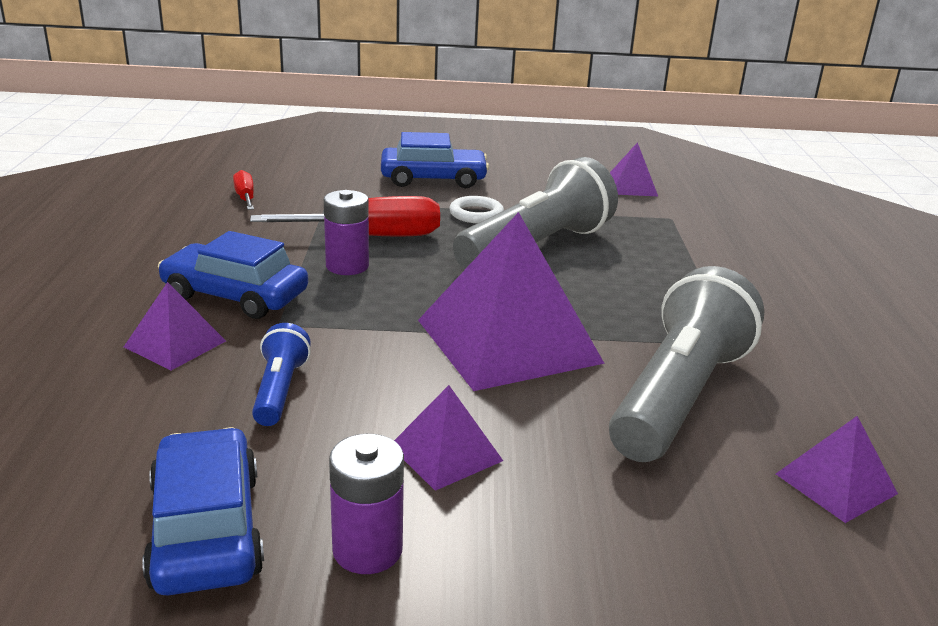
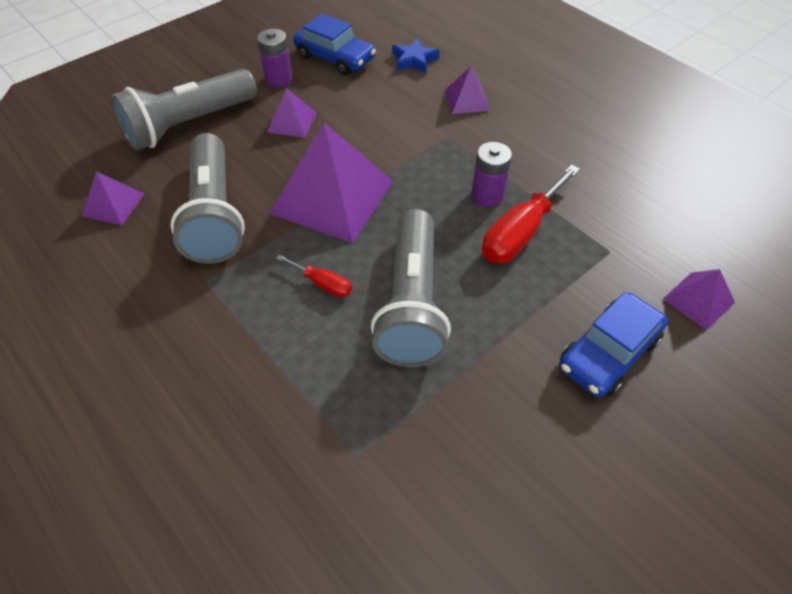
camera: 140 degrees right, 25 degrees up
(110, 436) = (414, 60): none -> blue star
(235, 295) = (497, 137): blue car -> none
(245, 197) = (656, 214): red screwdriver -> red screwdriver (323, 284)
(279, 390) = (391, 107): blue flashlight -> none
(476, 214) = (503, 319): white ring -> none
(630, 554) = (188, 125): none -> grey flashlight
(631, 186) = (449, 508): purple pyramid -> purple pyramid (698, 300)

